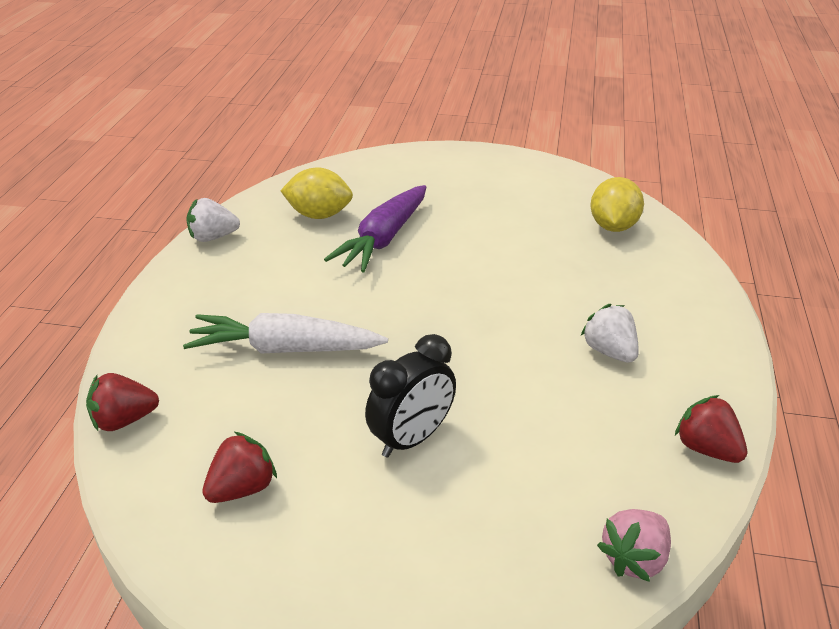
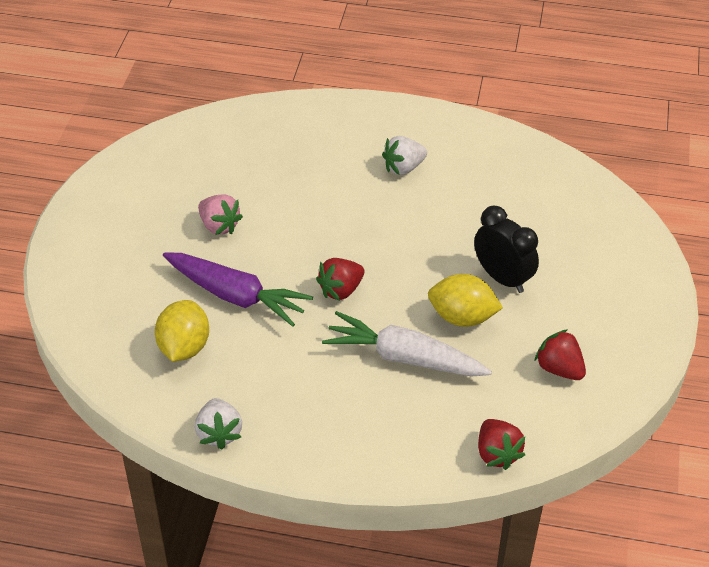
camera: 90 degrees left, 10 degrees up
(285, 349) = (404, 357): white carrot -> white carrot turned 105 degrees clockwise
(613, 226) = (230, 142): yellow lemon -> yellow lemon (462, 317)
(634, 559) = (590, 183): pink strawberry -> pink strawberry (219, 226)
(706, 449) = (499, 138): red strawberry -> red strawberry (341, 290)

